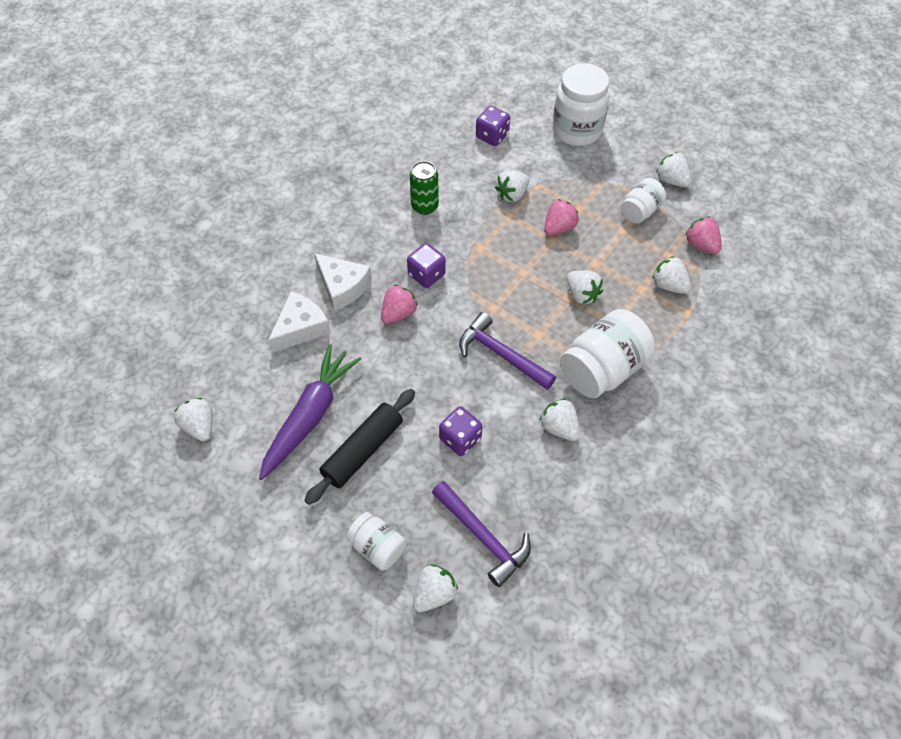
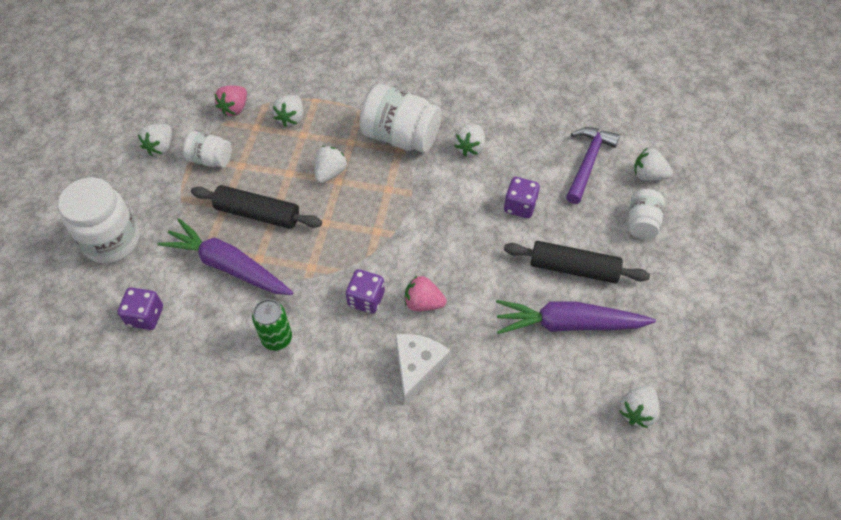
camera: 115 degrees left, 0 degrees up
(301, 328) = (485, 380): white cheese -> none
(501, 354) = (424, 208): purple hammer -> none
(512, 194) = (228, 266): white strawberry -> purple carrot
(559, 228) = (258, 213): pink strawberry -> black rolling pin

